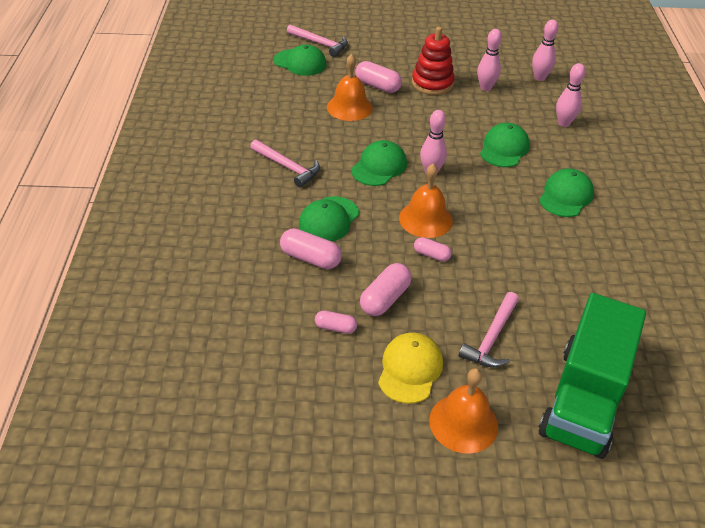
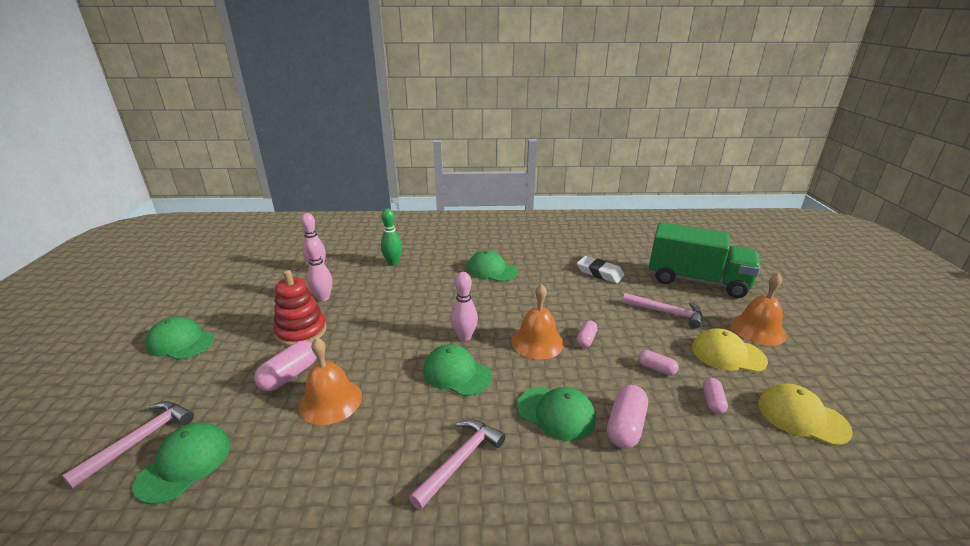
camera: 90 degrees left, 15 degrees down
(310, 392) = (802, 417): none -> yellow cap
(385, 299) = (656, 369): pink capsule -> pink capsule, size x0.60
(504, 148) = (427, 293): green cap -> green cap (180, 342)
(563, 123) = (393, 263): pink bowling pin -> green bowling pin
(582, 294) = (599, 273): none -> white eraser

